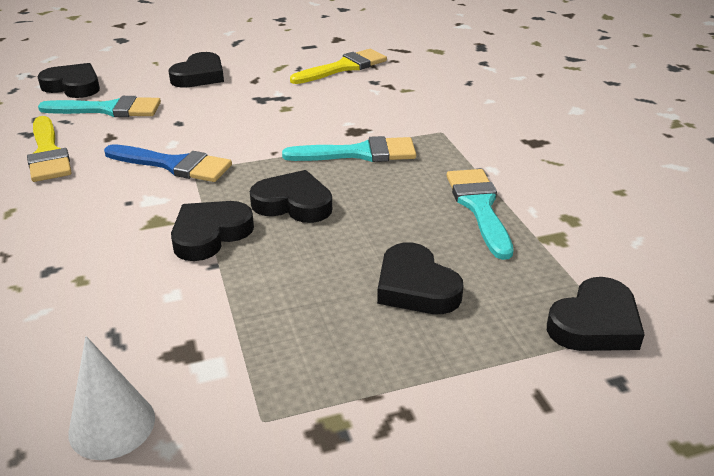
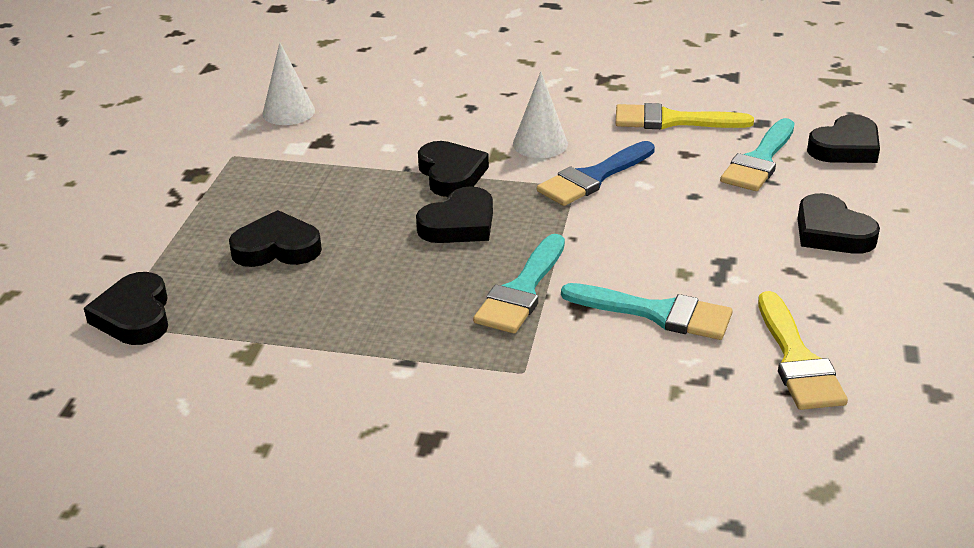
camera: 120 degrees right, 0 degrees up
(122, 204) = (540, 144): none -> white cone
(479, 207) = (342, 328): turquoise brush -> turquoise brush (656, 313)

